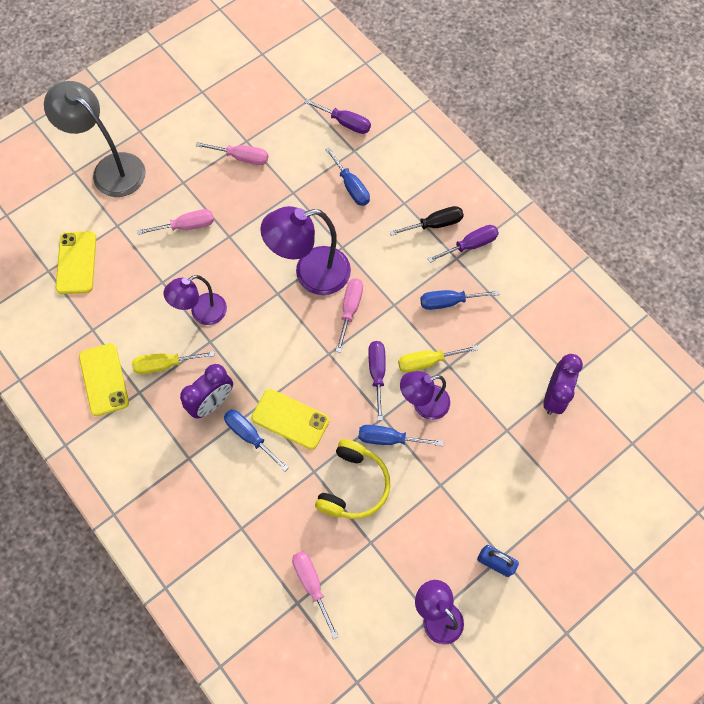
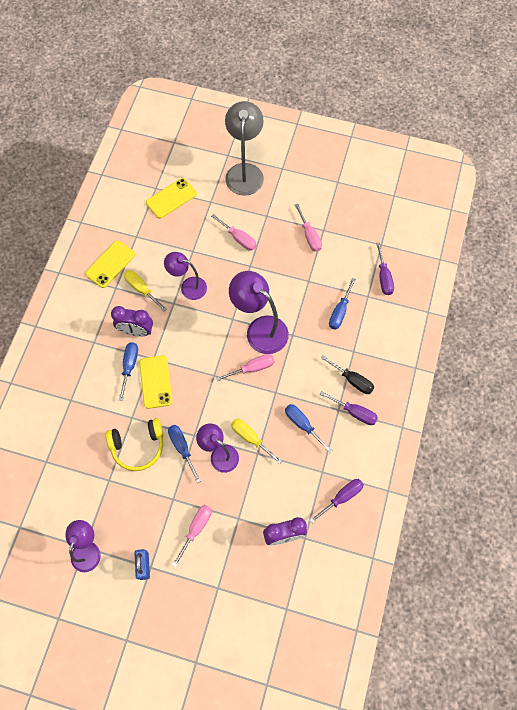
camera: 55 degrees right, 0 degrees up
(311, 584) = (62, 462): pink screwdriver -> pink screwdriver (196, 529)
(377, 373) = (221, 412): purple screwdriver -> purple screwdriver (342, 497)

